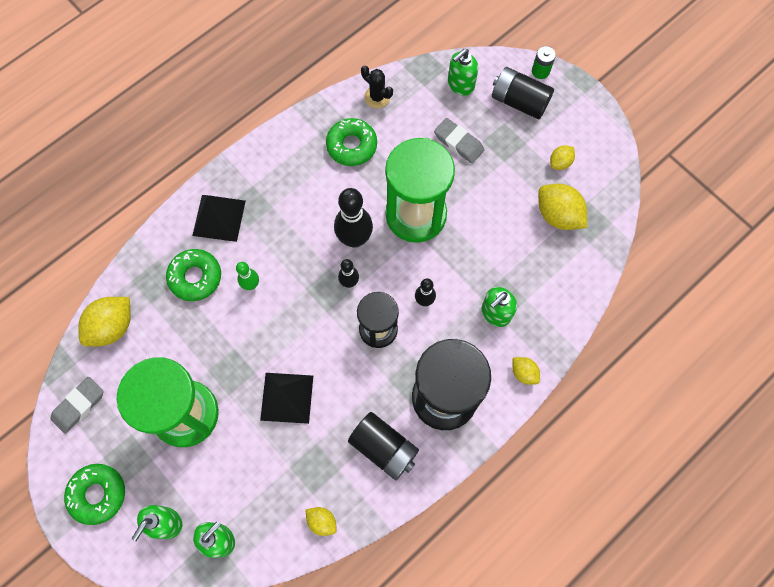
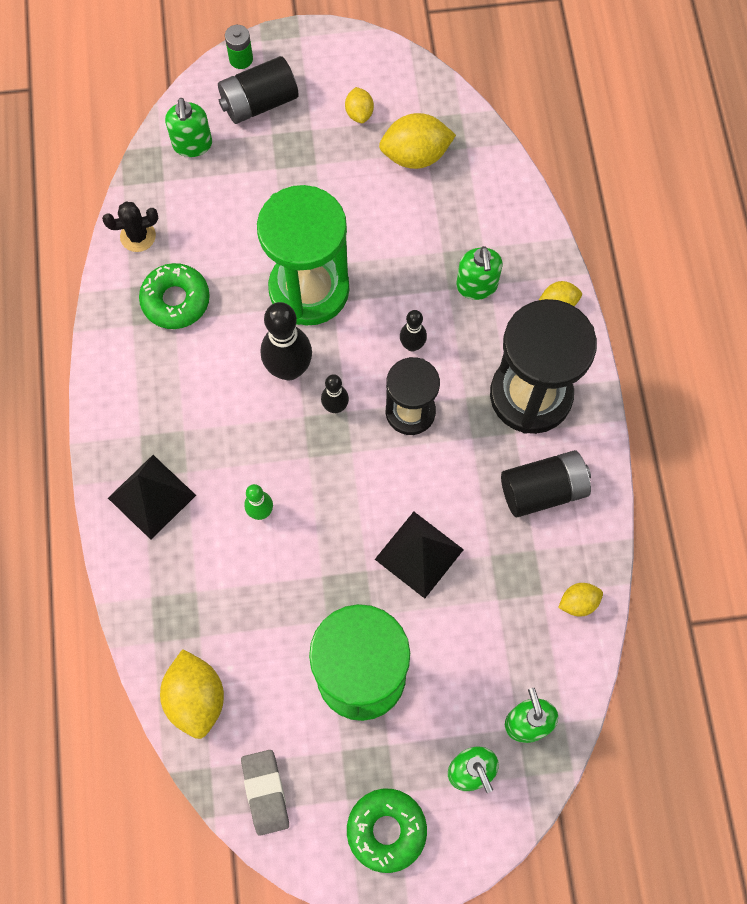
camera: 55 degrees left, 0 degrees up
(195, 277) = (205, 567): green donut -> none
(458, 143) = (259, 192): grey eraser -> none

